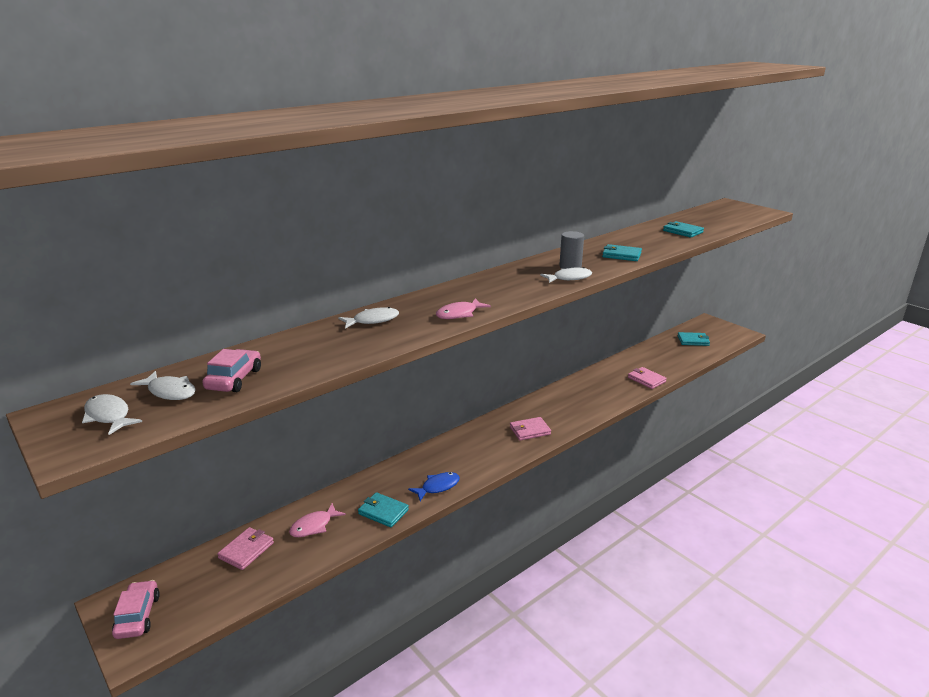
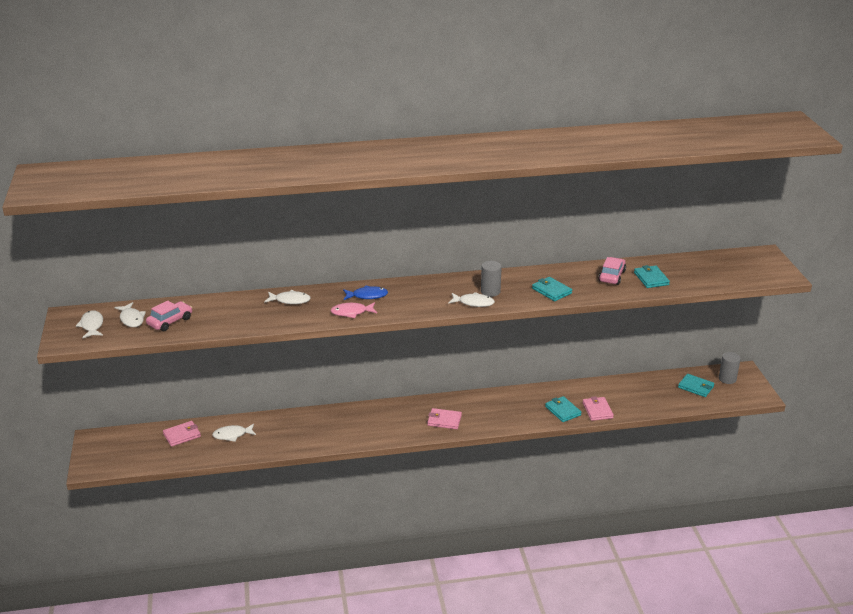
camera: 30 degrees right, 5 degrees up
(138, 616) = (101, 451): pink car -> pink car (612, 276)
(314, 526) = (232, 435): pink fish -> white fish
(383, 512) = (282, 442): turquoise wallet -> turquoise wallet (563, 411)
(438, 487) = (333, 439): blue fish -> blue fish (367, 296)
(706, 329) = (727, 379): none -> grey cylinder

